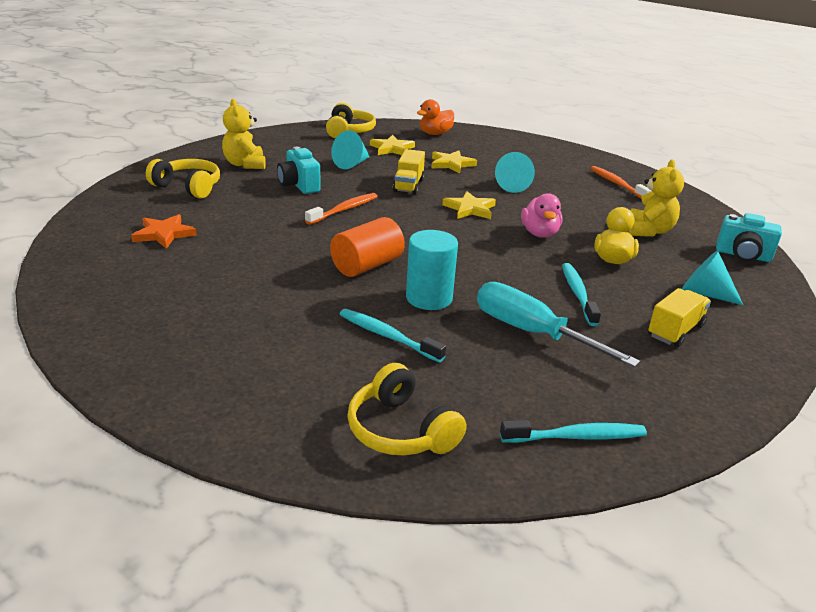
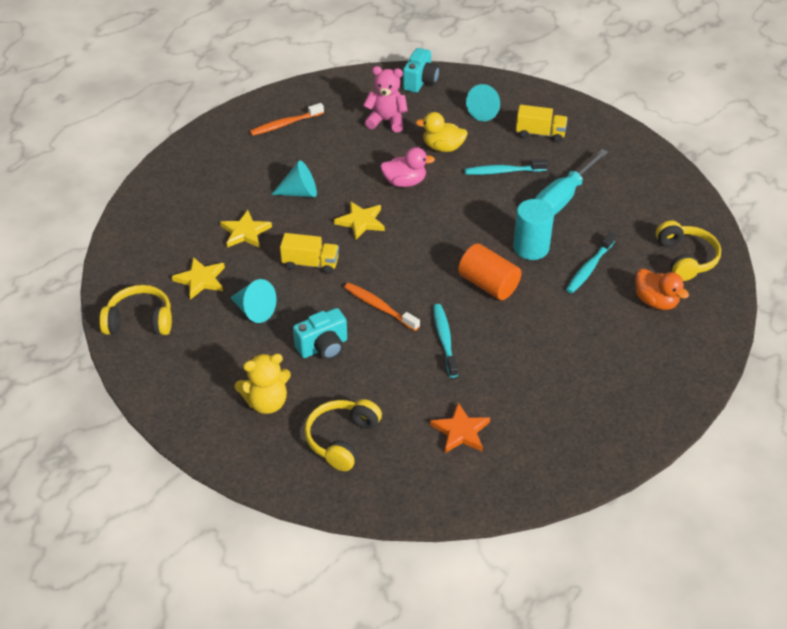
camera: 90 degrees left, 15 degrees up
(401, 430) = (685, 259): yellow headphones -> yellow headphones turned 60 degrees counterclockwise
(435, 134) = (145, 245): orange duck -> orange duck (655, 301)
(576, 437) = (665, 189): turquoise toothbrush -> turquoise toothbrush (444, 339)
(649, 231) = (386, 121): yellow teddy bear -> pink teddy bear
(675, 331) = (540, 134): yellow truck -> yellow truck turned 150 degrees clockwise

